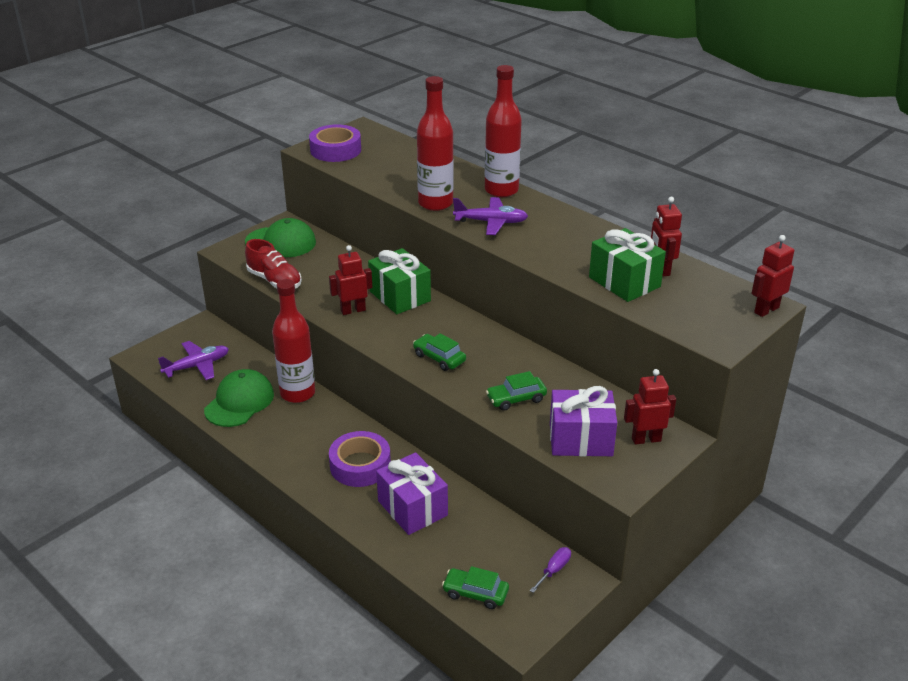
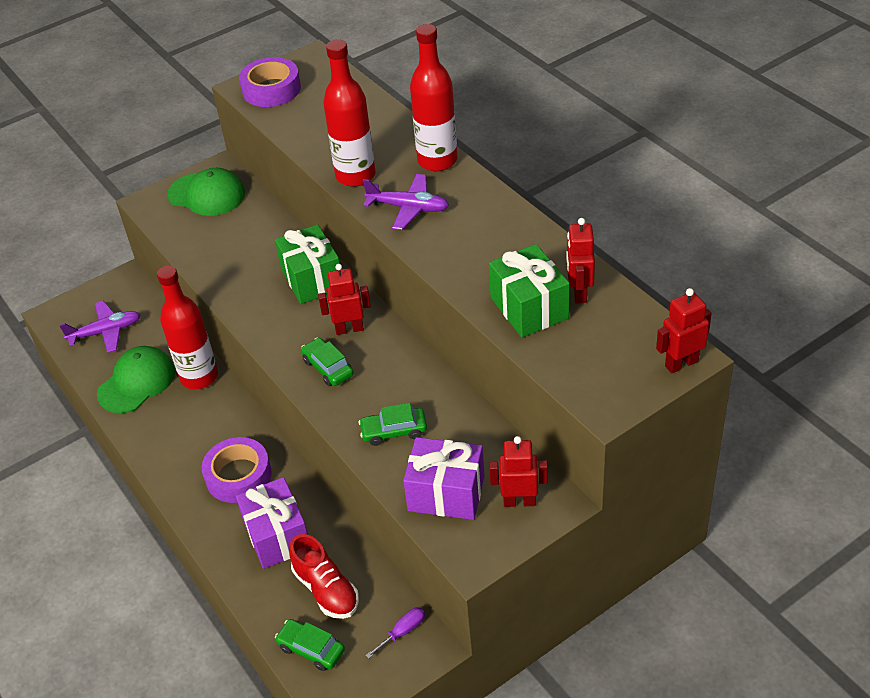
camera: 15 degrees right, 10 degrees up
(274, 281) = (184, 247): red shoe -> red shoe (326, 589)
(353, 310) = (255, 294): red robot -> red robot (349, 329)

